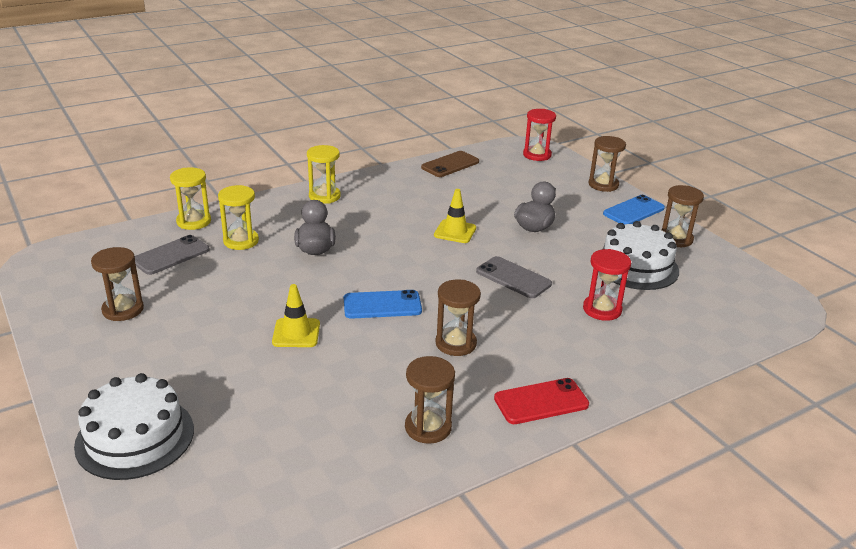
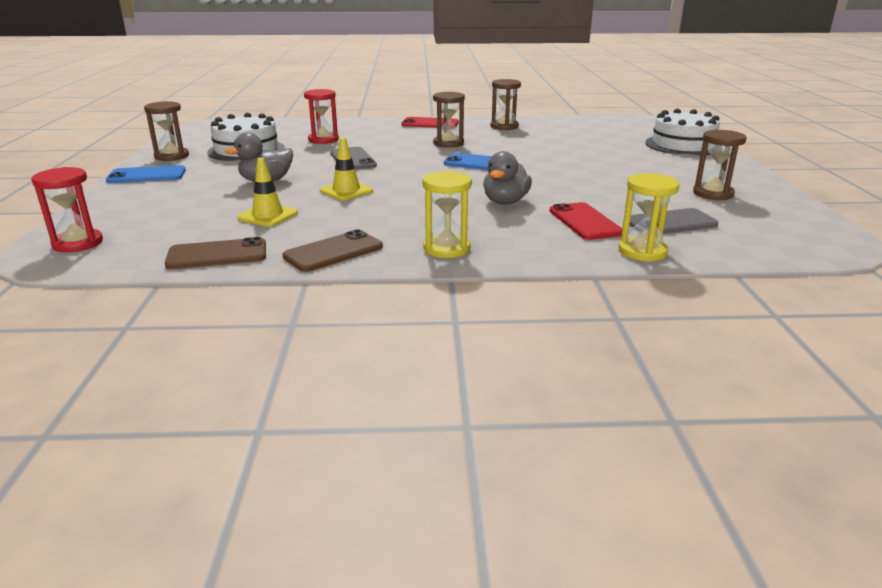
camera: 150 degrees left, 5 degrees down
(241, 241) = (584, 222): yellow hourglass -> red phone
(296, 333) = (560, 162): yellow traffic cone -> yellow traffic cone (268, 216)
(389, 180) = (333, 252): none -> brown phone
(603, 185) = (106, 198): brown hourglass -> none

